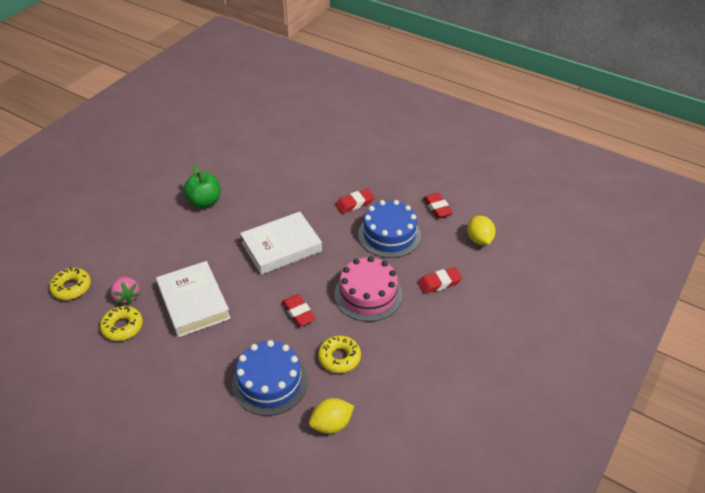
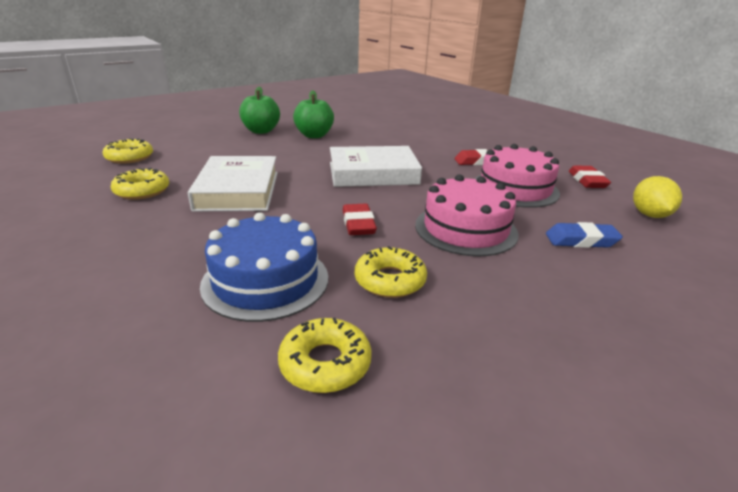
camera: 20 degrees right, 15 degrees down
(127, 296) = (173, 173): pink strawberry -> none
(153, 208) = (261, 131): none -> green apple
(331, 424) = (325, 363): yellow lemon -> yellow donut
(389, 235) = (515, 188): blue cake -> pink cake
(439, 283) = (581, 240): red eraser -> blue eraser

